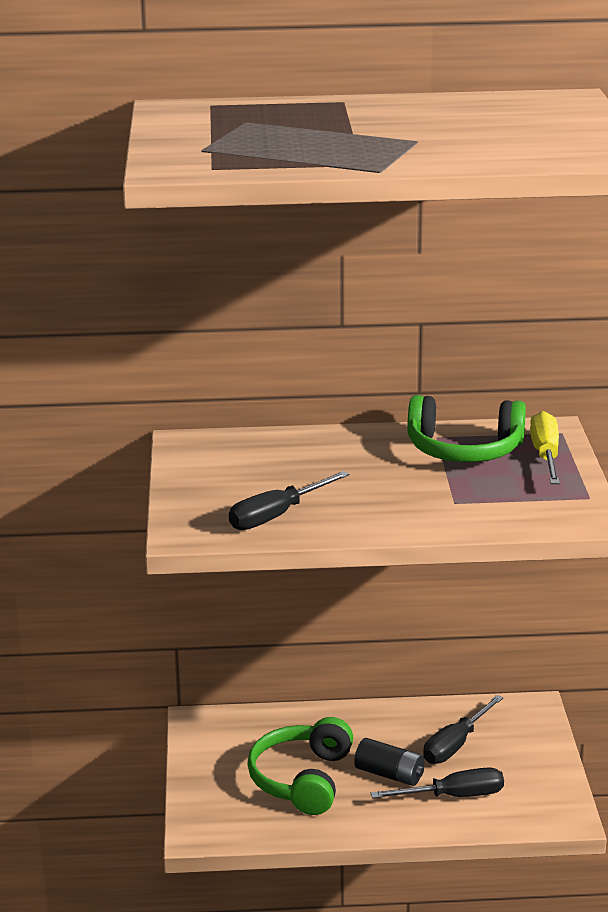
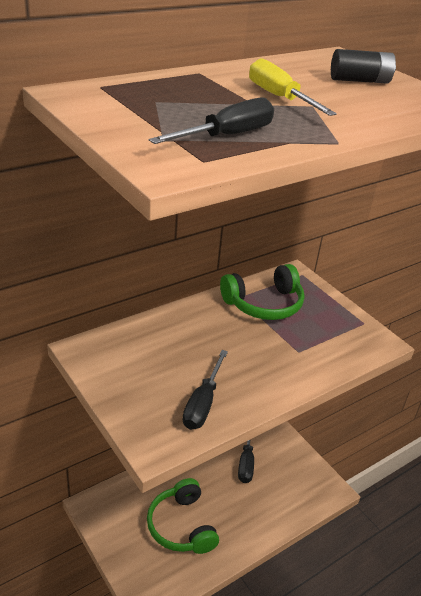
camera: 35 degrees left, 10 degrees up
(389, 774) = (227, 499): black battery -> black battery (359, 80)
(453, 796) = (270, 501): black screwdriver -> black screwdriver (227, 136)
(545, 455) = (311, 295): yellow screwdriver -> yellow screwdriver (279, 98)

